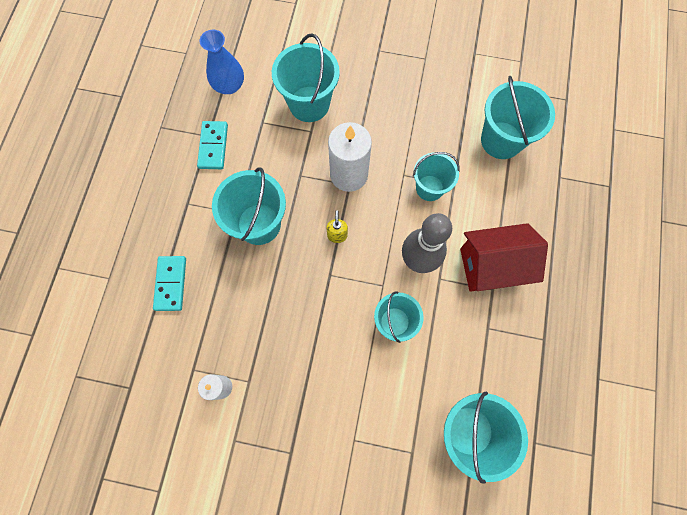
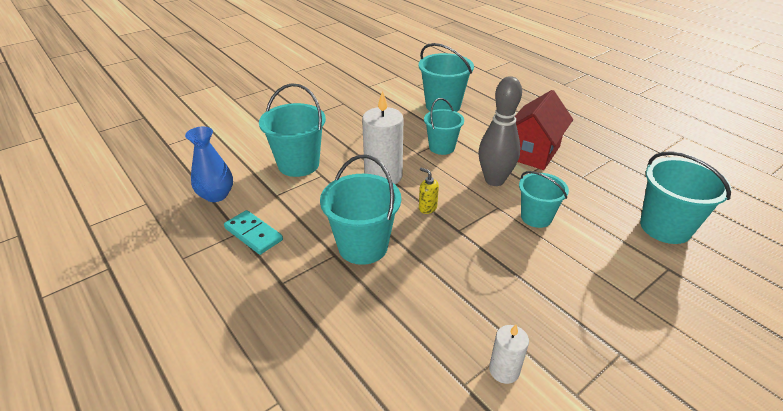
camera: 50 degrees left, 35 degrees down
(171, 283) = (348, 345): turquoise domino -> none

